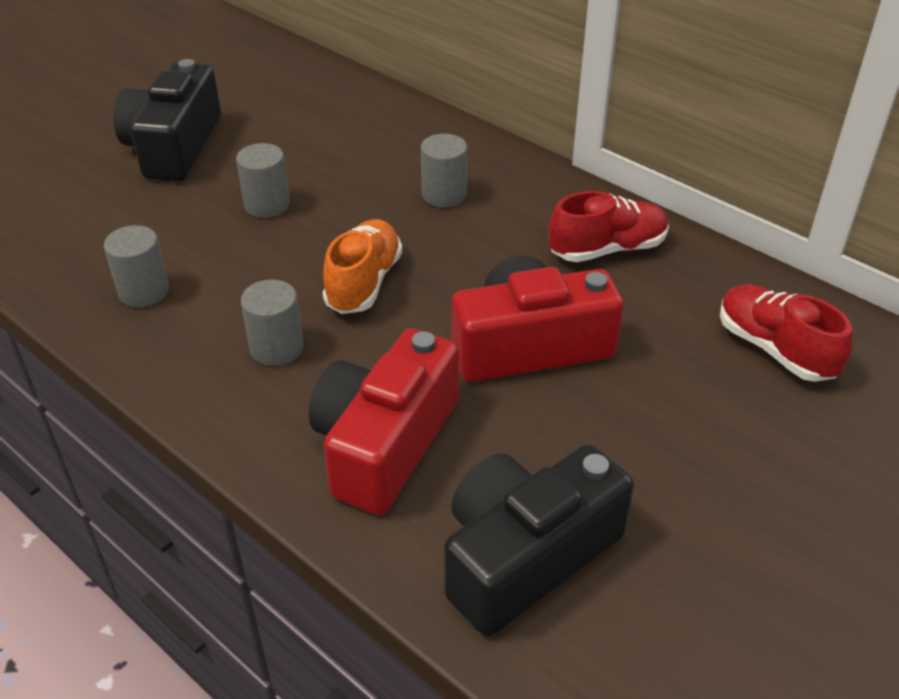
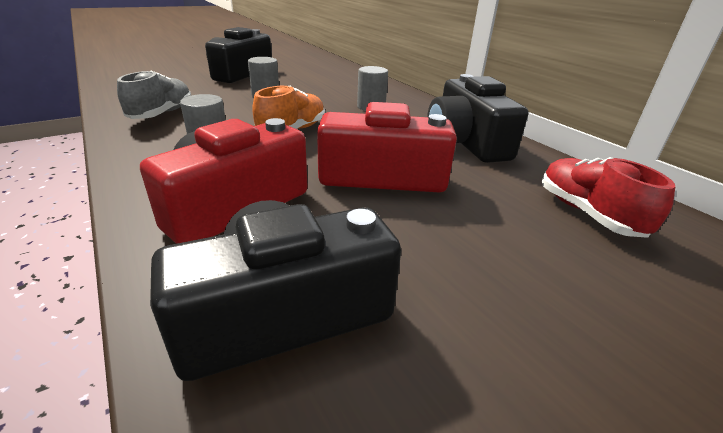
camera: 15 degrees right, 10 degrees down
(144, 291) = (162, 114): grey cylinder -> grey shoe
(607, 249) = (466, 142): red shoe -> black camera

